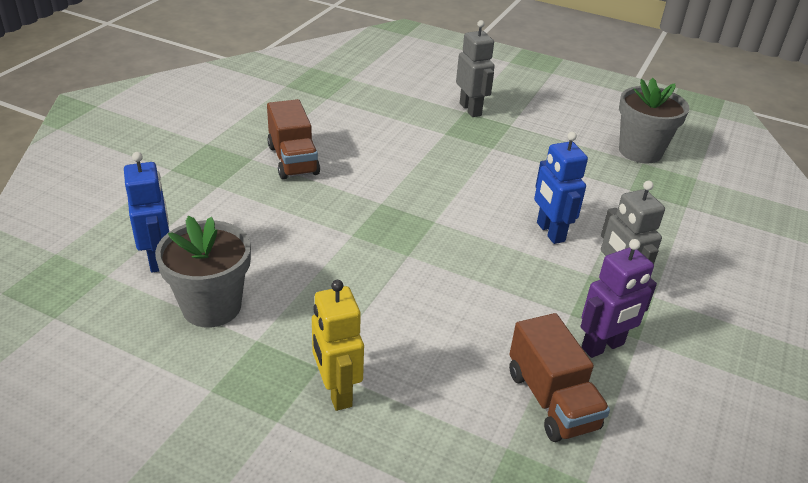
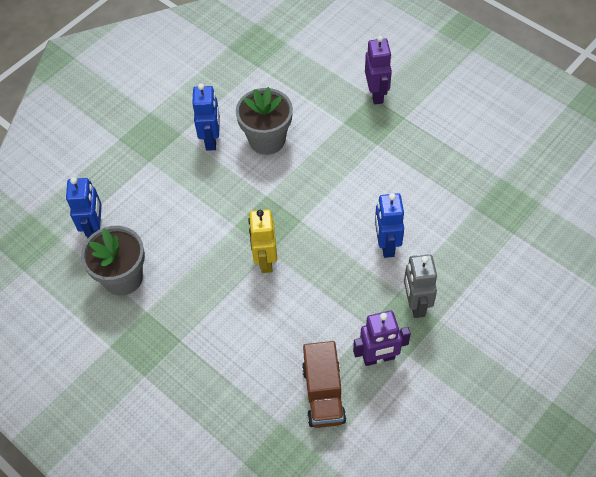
camera: 20 degrees right, 20 degrees up
(293, 160) = (211, 140): brown truck -> blue robot
(336, 391) = (186, 361): yellow robot -> yellow robot (265, 260)
(470, 109) = (376, 94): grey robot -> purple robot
(640, 151) = (505, 164): grey flower pot -> grey flower pot (267, 140)

